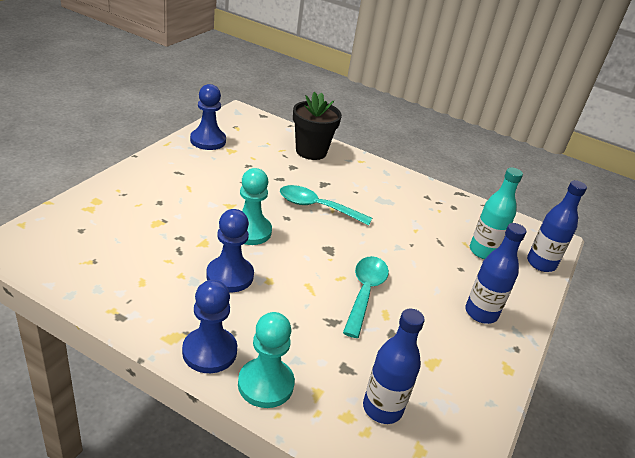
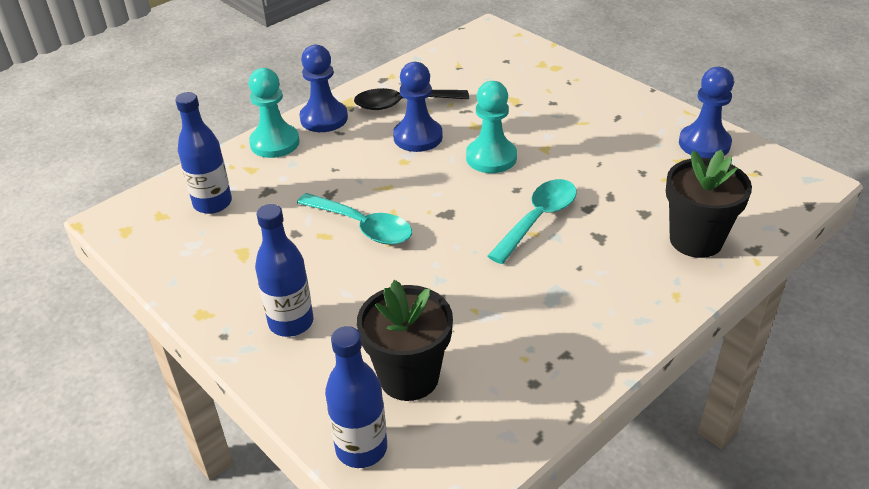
camera: 115 degrees right, 5 degrees up
(172, 293) = (403, 104): none -> black spoon
(483, 251) = (409, 377): turquoise bottle -> black flower pot

